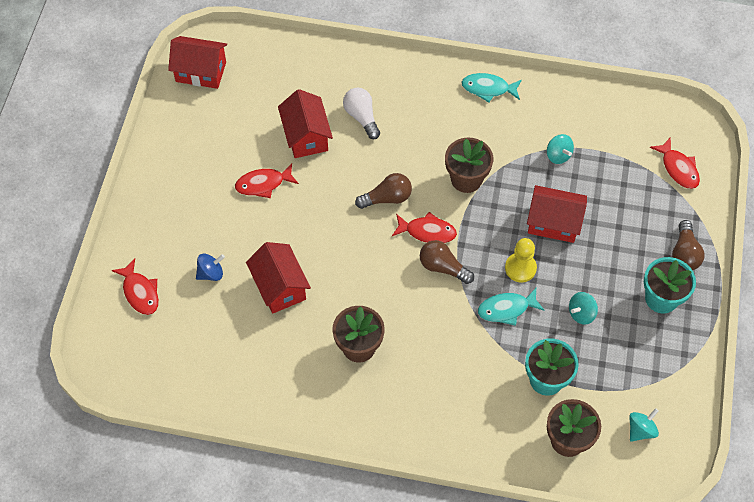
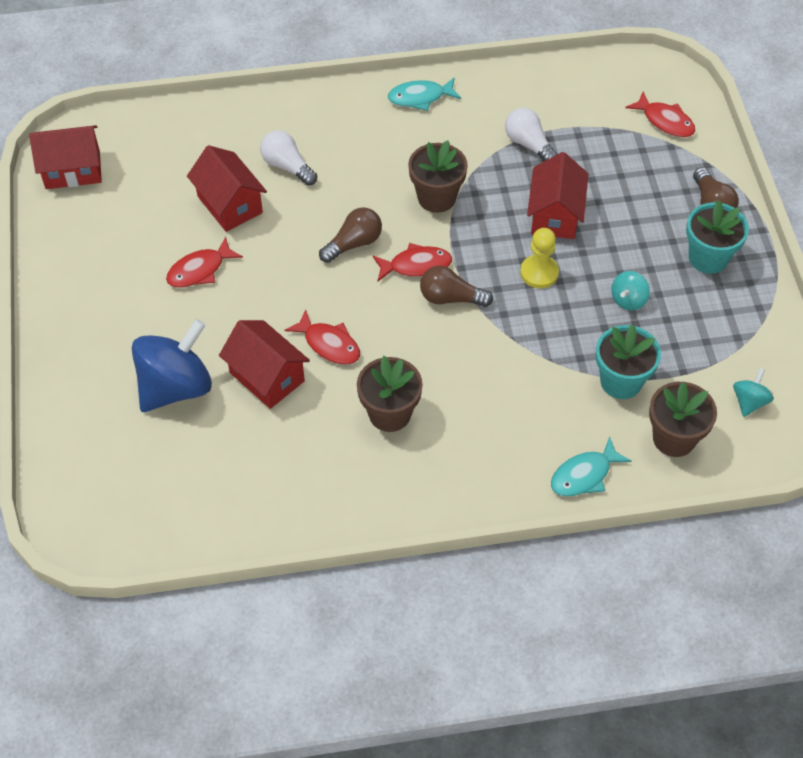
camera: 20 degrees left, 5 degrees down
(140, 292) = (95, 435): red fish -> red fish (329, 344)
(211, 273) = (176, 387): blue spinning top -> blue spinning top, size x2.14
(506, 309) = (543, 320): turquoise fish -> turquoise fish (584, 475)
(553, 223) = (555, 215): red house -> red house turned 75 degrees counterclockwise
(558, 155) = (528, 144): turquoise spinning top -> white light bulb

